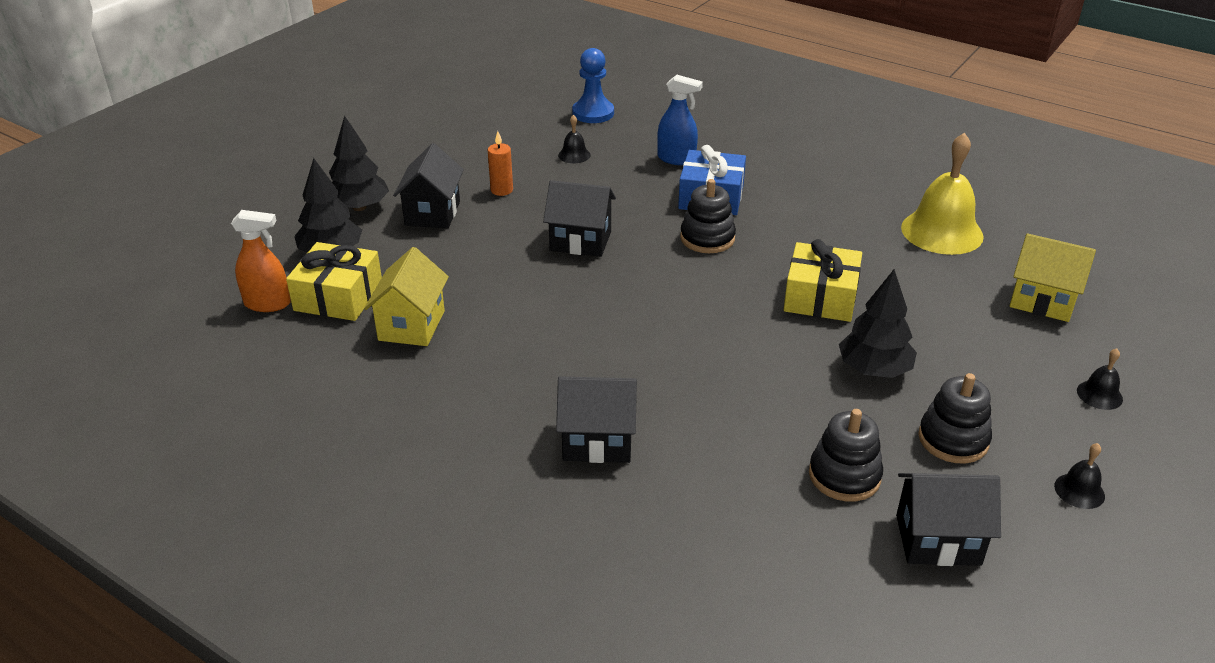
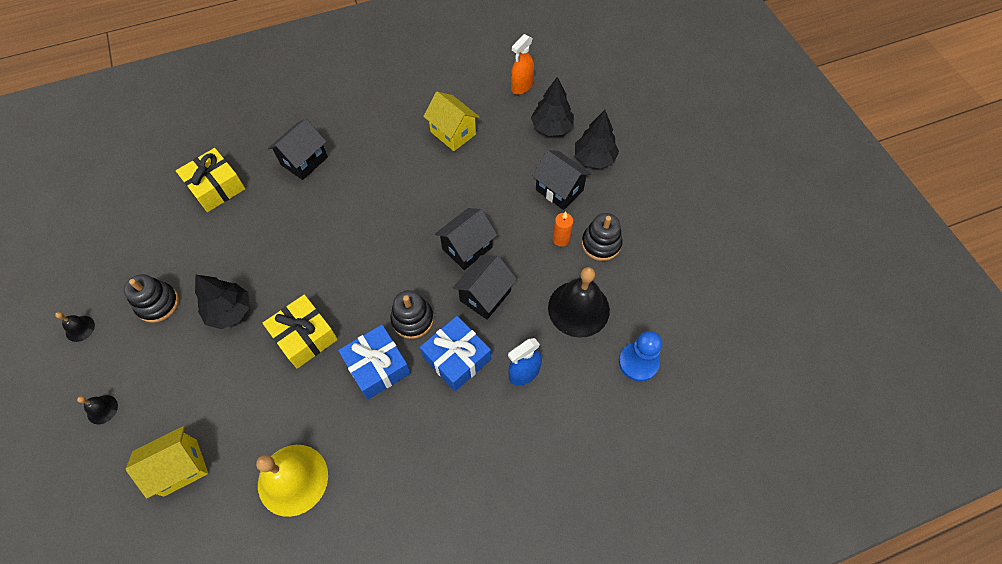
camera: 125 degrees right, 25 degrees up
(338, 297) = (504, 115): yellow gift -> yellow gift (216, 187)
(574, 155) = (578, 308): black bell -> black bell, size x2.23
(782, 236) = (377, 366): none -> blue gift
(844, 476) = (190, 239): black stacking toy -> black stacking toy (601, 244)
(938, 540) = (127, 245): black house -> black house (485, 296)

